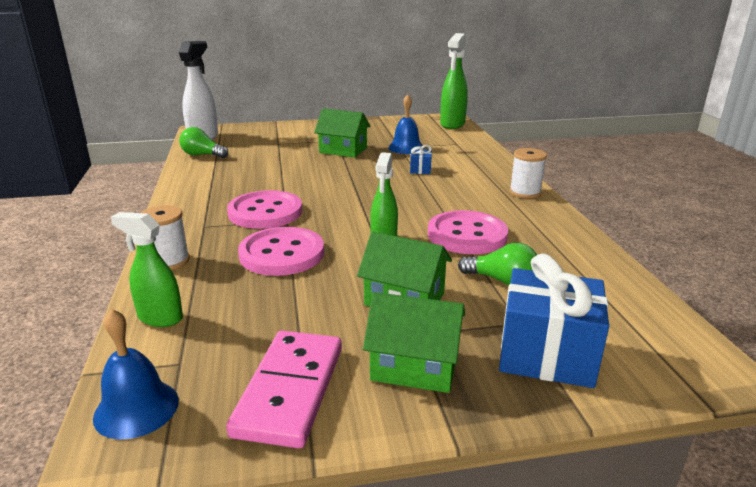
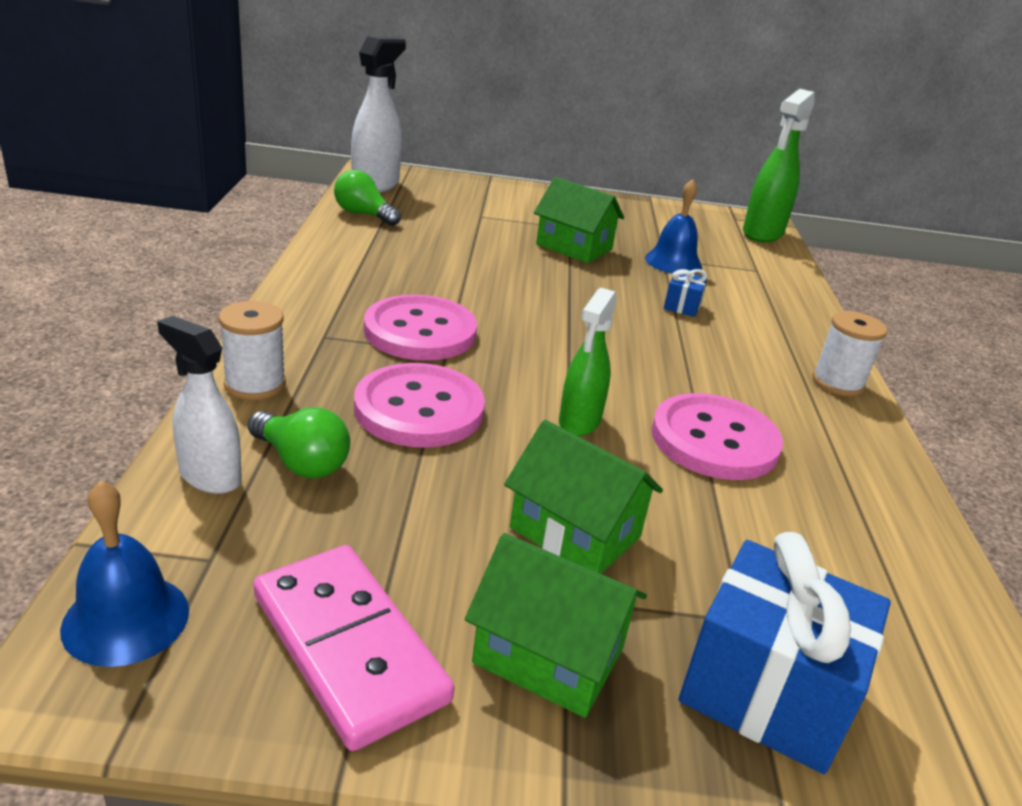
camera: 10 degrees right, 5 degrees up
(160, 318) = (209, 476): green spray bottle -> white spray bottle
(290, 390) = (348, 647): pink domino -> pink domino turned 60 degrees counterclockwise
(502, 281) = (741, 537): green light bulb -> green light bulb (301, 462)

